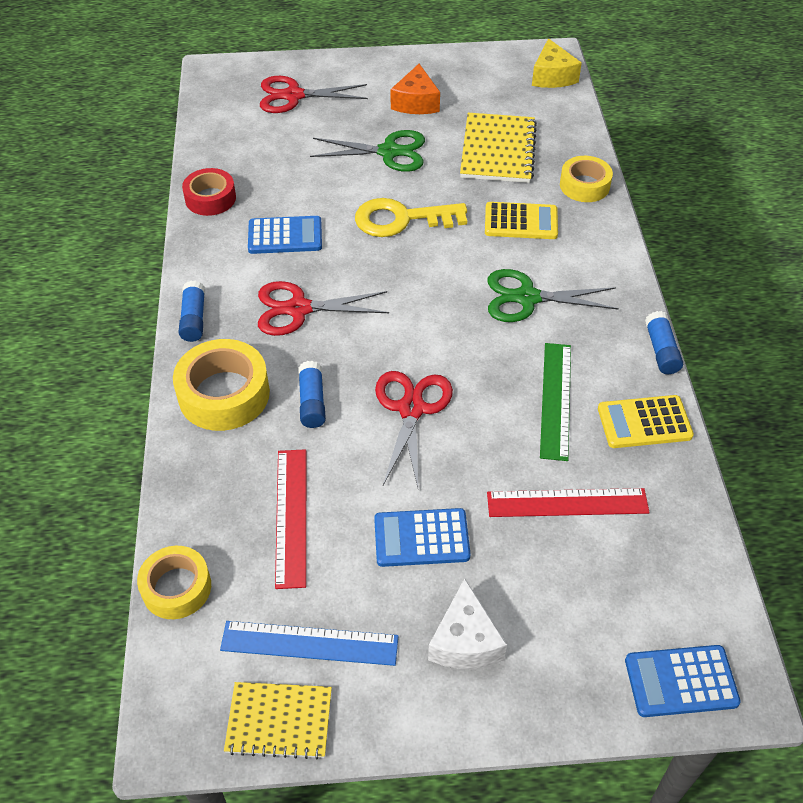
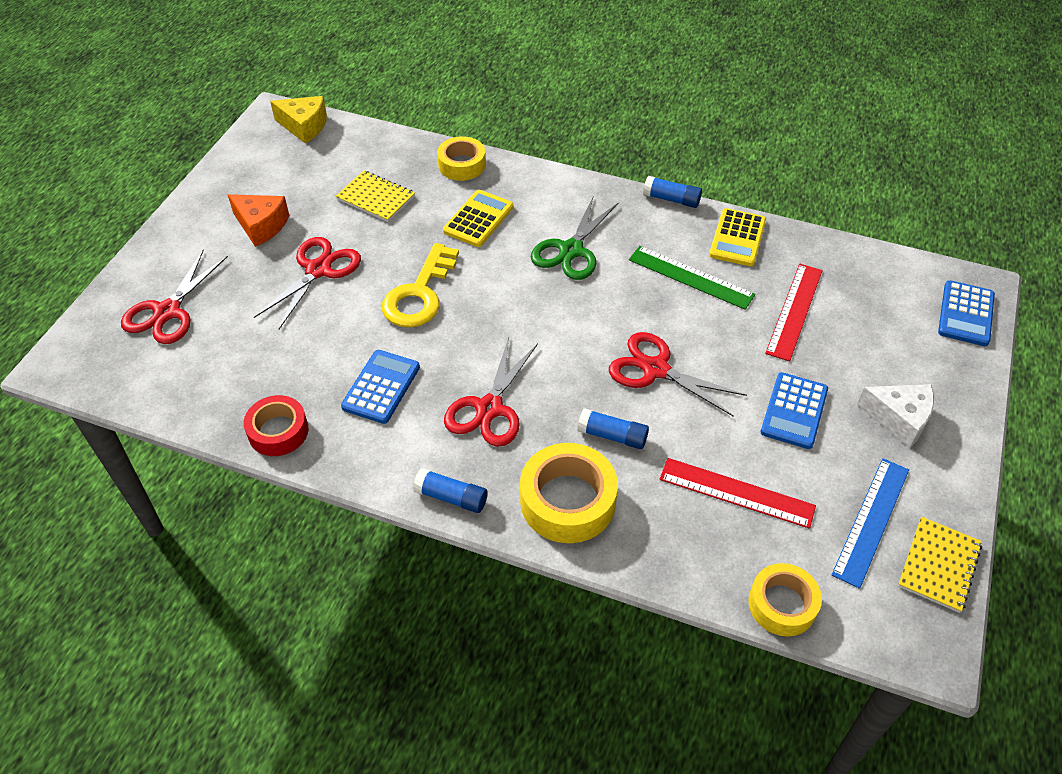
camera: 65 degrees left, 0 degrees up
(389, 152) = (318, 270): green scissors -> red scissors
(498, 150) = (376, 198): yellow notebook -> yellow notebook, size x0.66

